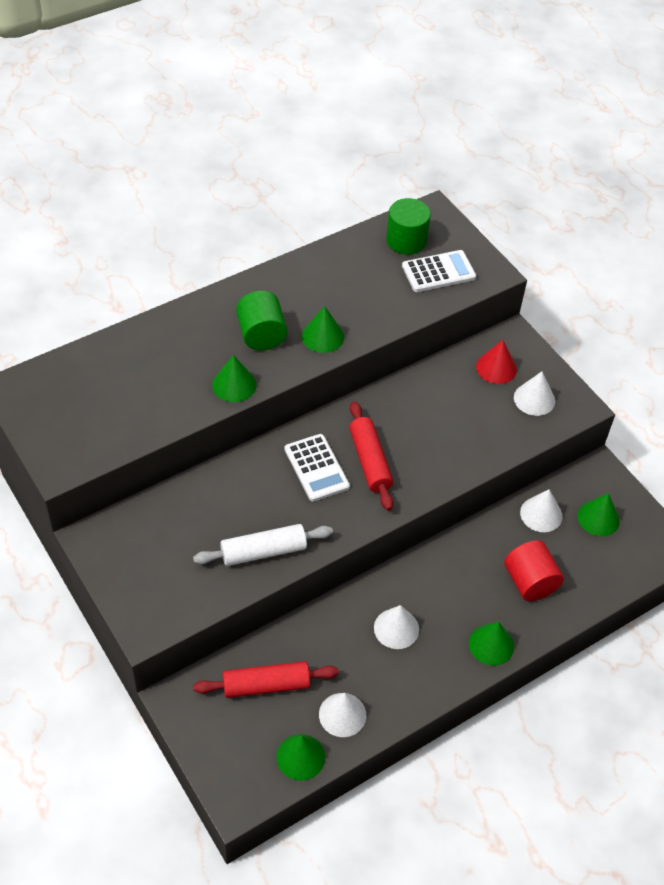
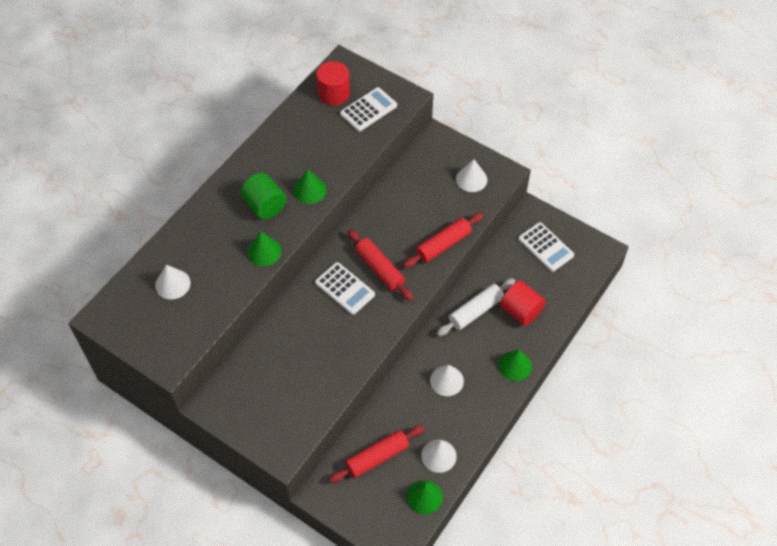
camera: 20 degrees left, 5 degrees up
(263, 551) = (337, 364): white rolling pin -> white rolling pin (475, 311)
(406, 240) = (334, 93): green cylinder -> red cylinder
(461, 462) = (443, 245): none -> red rolling pin
(496, 368) = (435, 165): red cone -> none
(541, 514) = (506, 259): white cone -> white cone (172, 284)
(598, 518) = (546, 247): green cone -> white calculator

